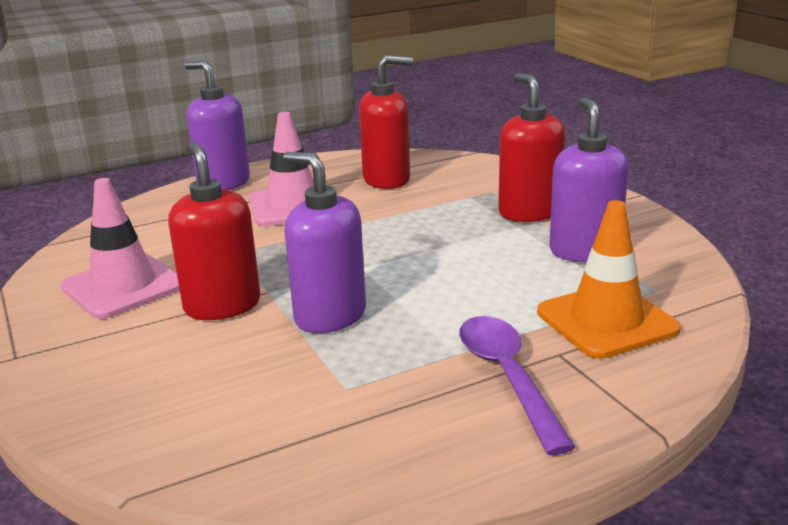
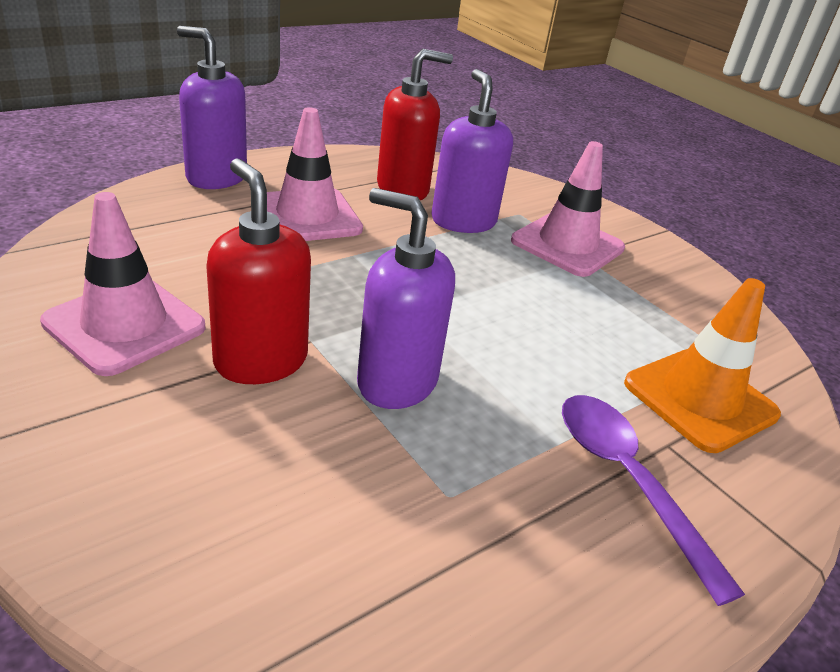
camera: 15 degrees left, 10 degrees up
(529, 212) = (567, 245): red soap dispenser -> pink traffic cone
(584, 251) = (642, 300): purple soap dispenser -> purple soap dispenser (463, 221)

